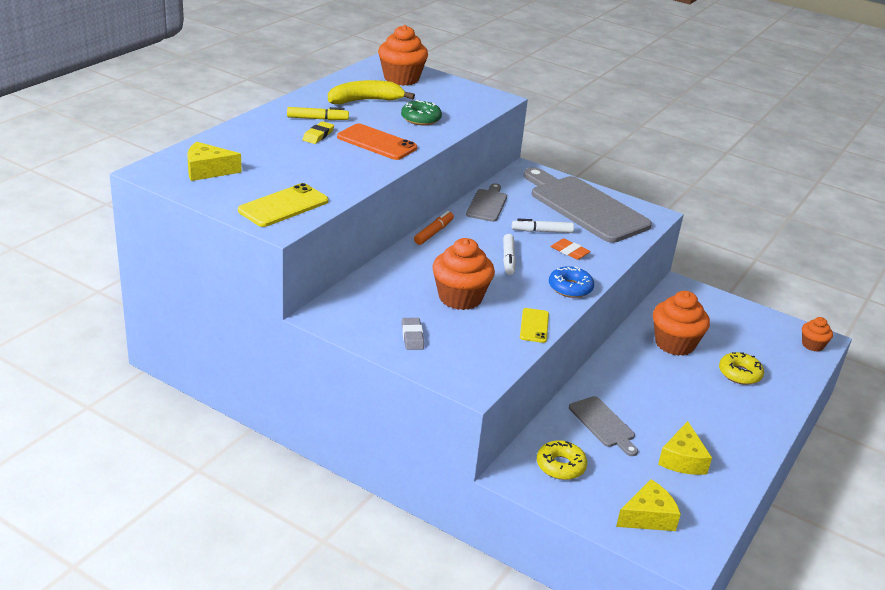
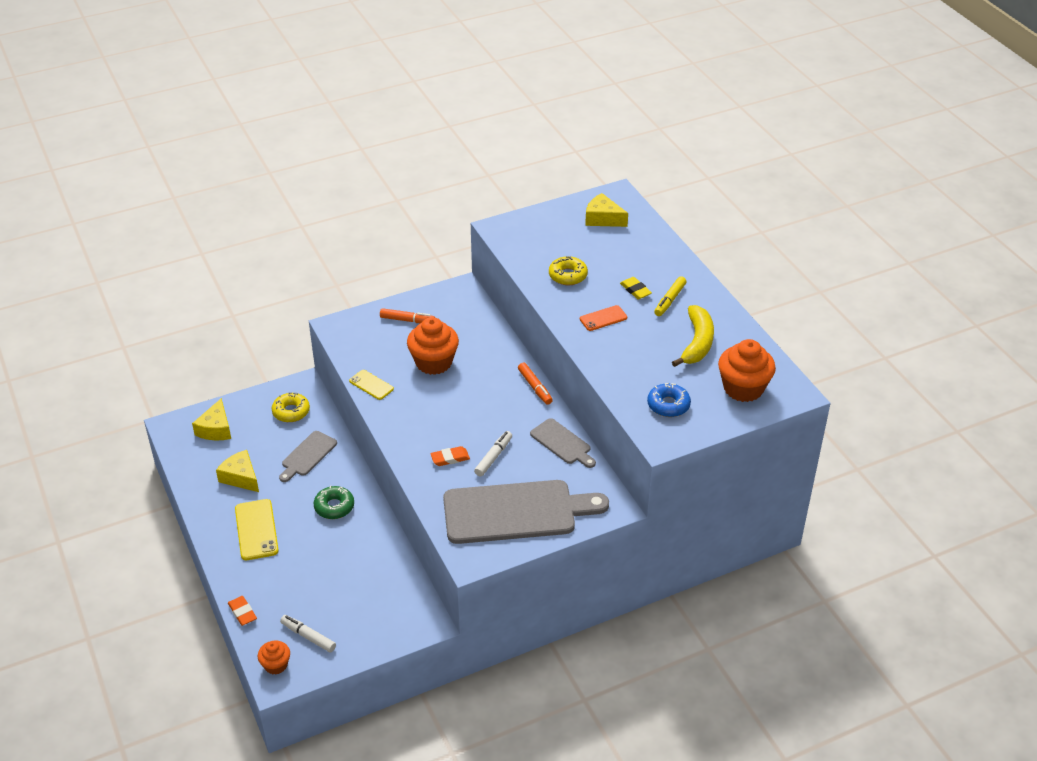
camera: 125 degrees right, 10 degrees up
(207, 171) = (603, 219): yellow cheese -> yellow cheese turned 90 degrees counterclockwise
(283, 206) = (526, 238): yellow phone -> yellow phone (256, 530)
(377, 142) = (603, 318): orange phone -> orange phone, size x0.62
(412, 336) = (407, 320): grey eraser -> orange marker
(421, 119) = (638, 364): green donut -> green donut (334, 507)
(508, 259) = (465, 413): white marker -> white marker (308, 636)
(570, 288) = (400, 430): blue donut -> blue donut (668, 405)
(603, 424) = (307, 455): grey cutting board -> grey cutting board turned 60 degrees counterclockwise
(674, 344) = (355, 558): orange cupcake -> none
(739, 374) = (287, 577): yellow donut -> yellow donut (568, 275)
(801, 384) = (242, 612): none -> orange eraser

